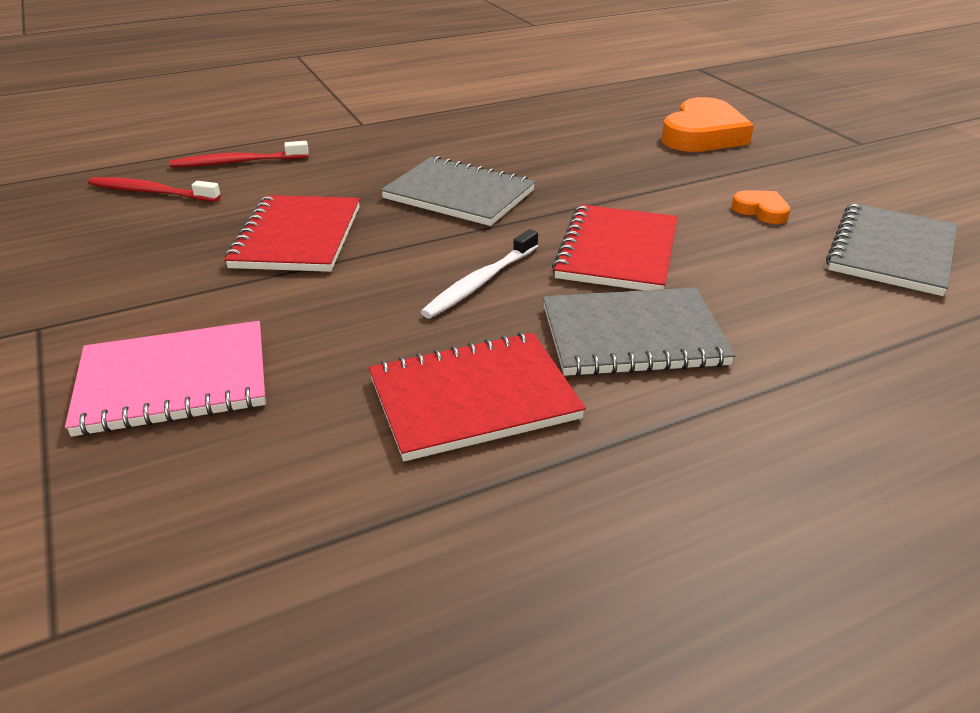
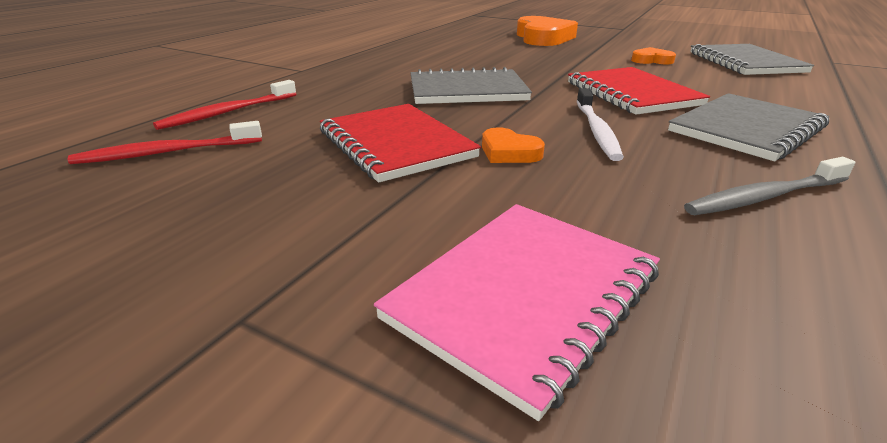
camera: 35 degrees left, 5 degrees down
(363, 276) = (509, 152): none -> orange heart
(473, 398) = (764, 197): red notebook -> grey toothbrush

